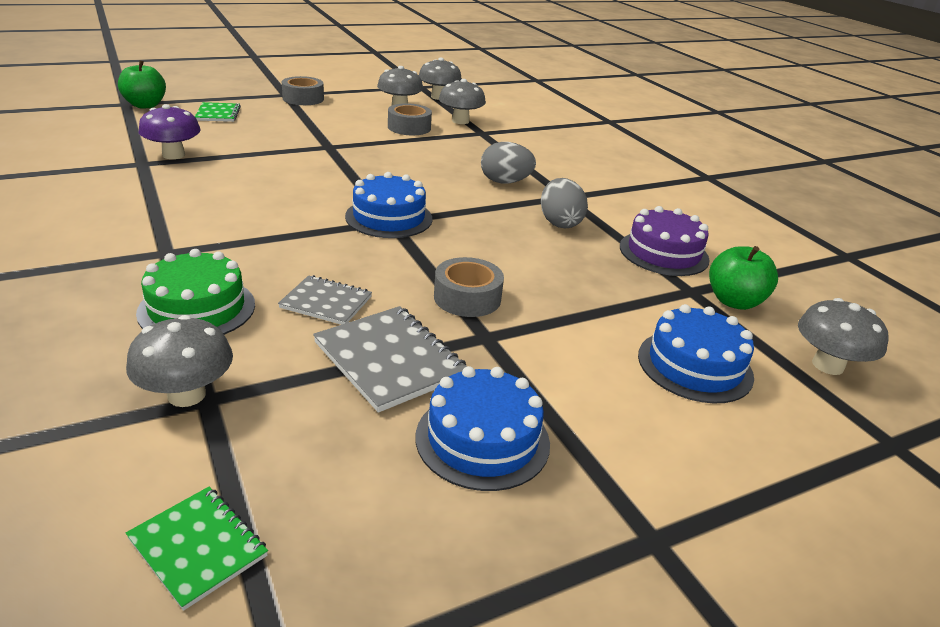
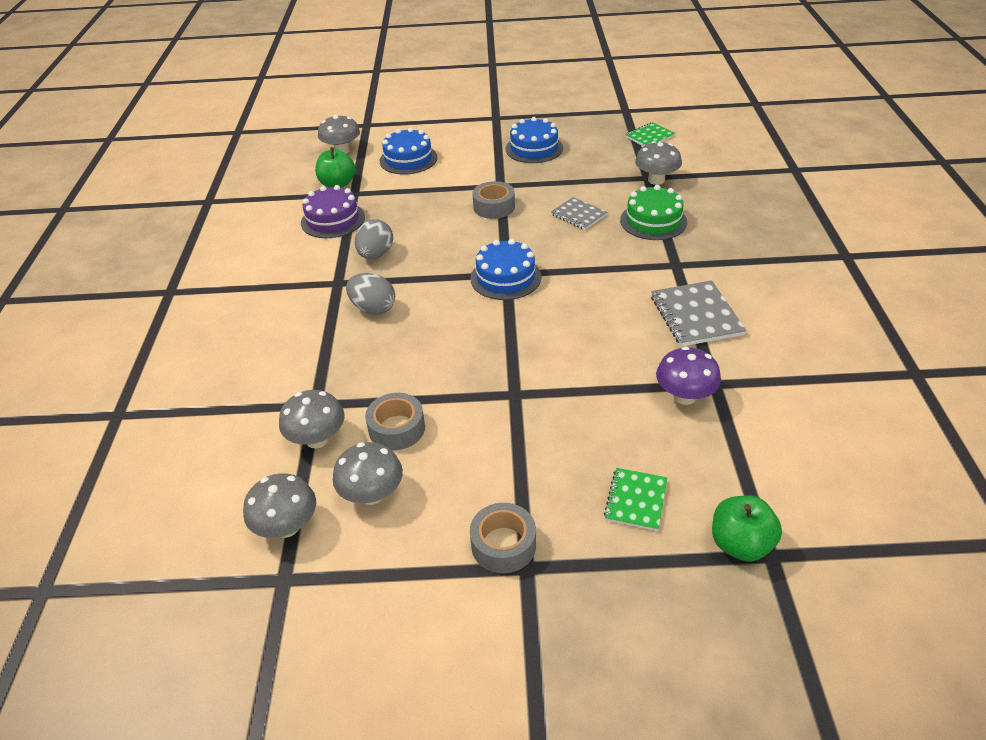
camera: 150 degrees left, 10 degrees up
(198, 547) = (649, 136): green notebook -> green notebook turned 75 degrees clockwise
(389, 360) = (557, 181): grey notebook -> grey notebook (696, 315)

